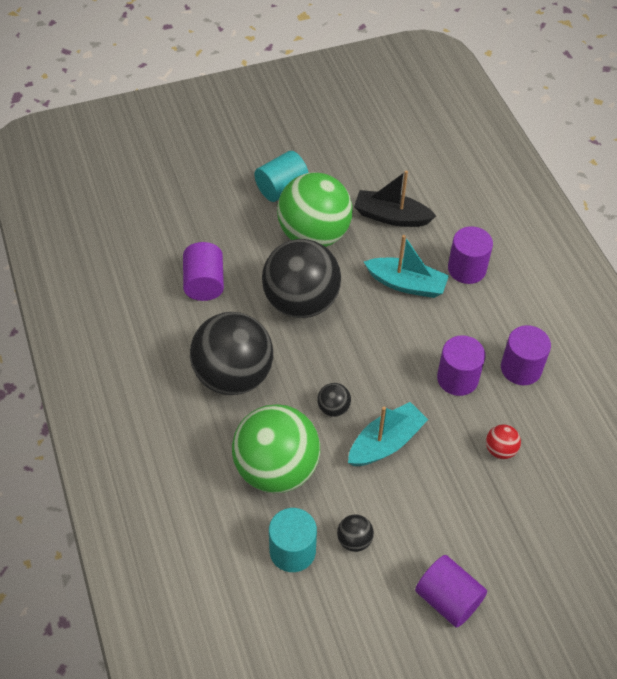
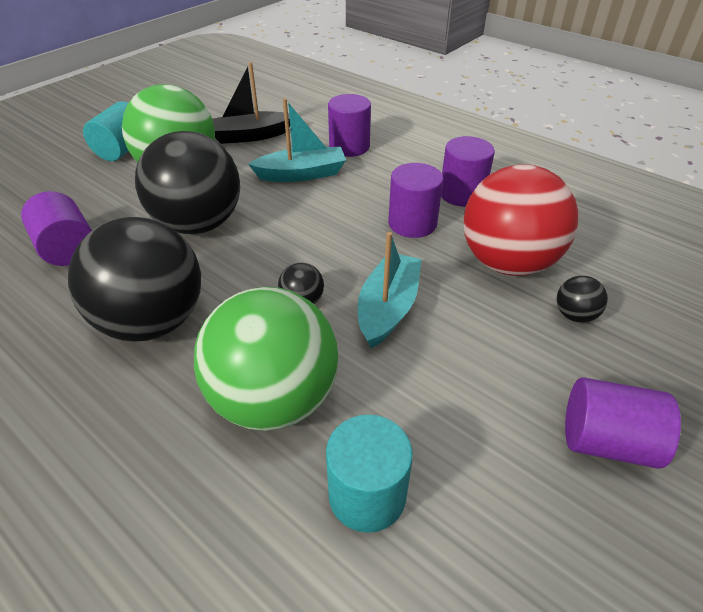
camera: 30 degrees left, 10 degrees down
(354, 540) = (437, 433): black ball -> black ball (574, 315)
(500, 450) = (507, 262): red ball -> red ball, size x2.47

